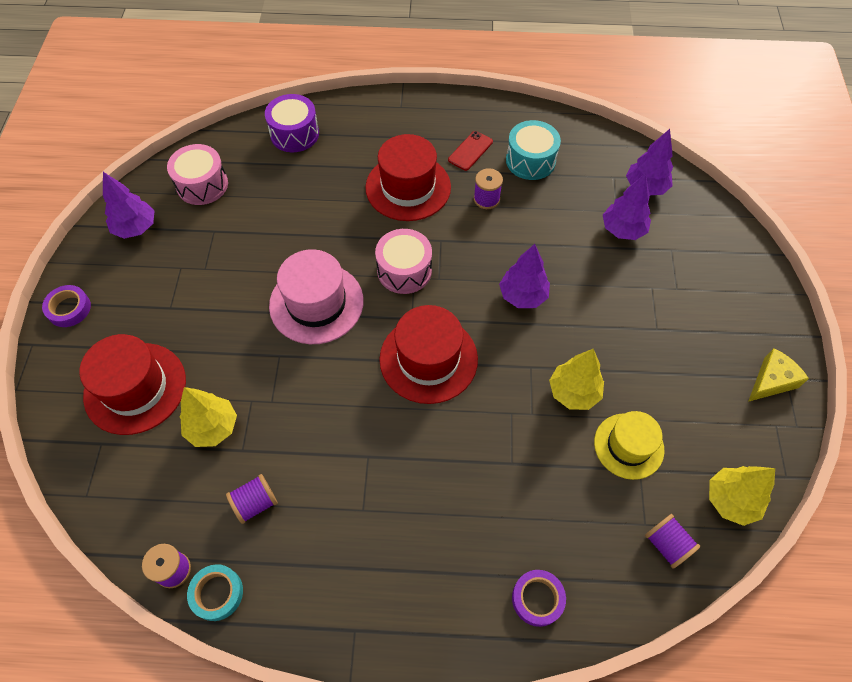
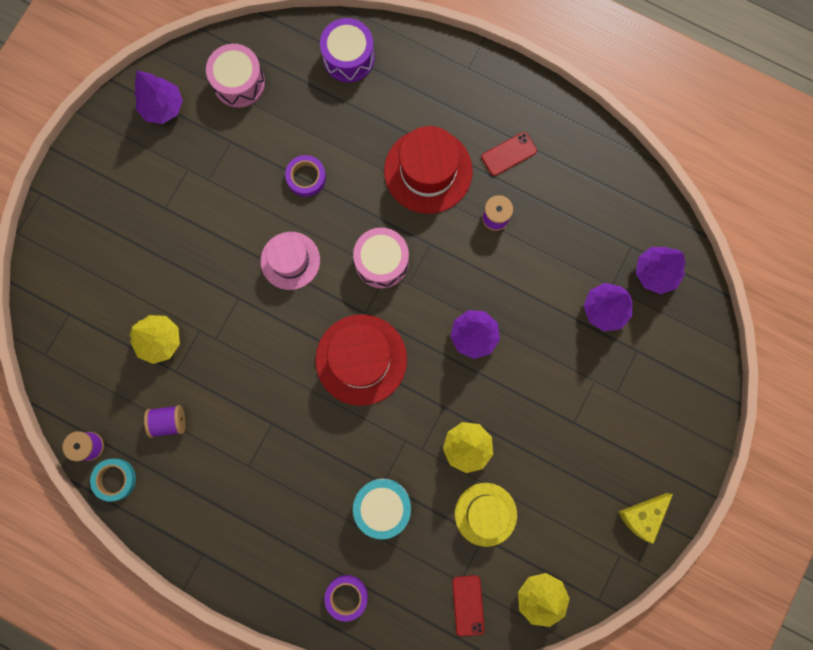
camera: 25 degrees right, 20 degrees up
(69, 309) = (80, 170): purple tape -> purple tape (306, 177)
(135, 388) = (111, 275): red hat -> none
(316, 303) = (290, 260): pink hat -> pink hat, size x0.66
(530, 160) = (561, 192): turquoise drum -> turquoise drum (382, 506)
(667, 544) = (468, 605): purple spool -> red phone
(771, 381) = (642, 516): yellow cheese -> yellow cheese turned 150 degrees clockwise

